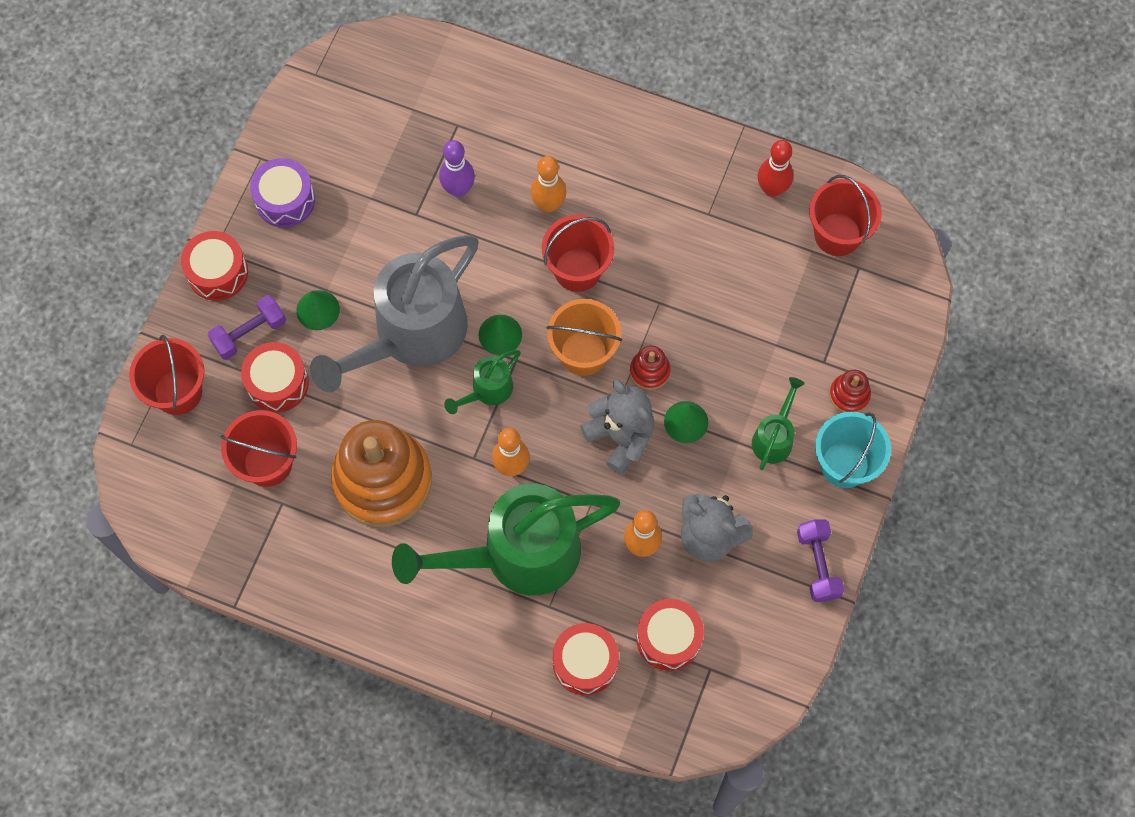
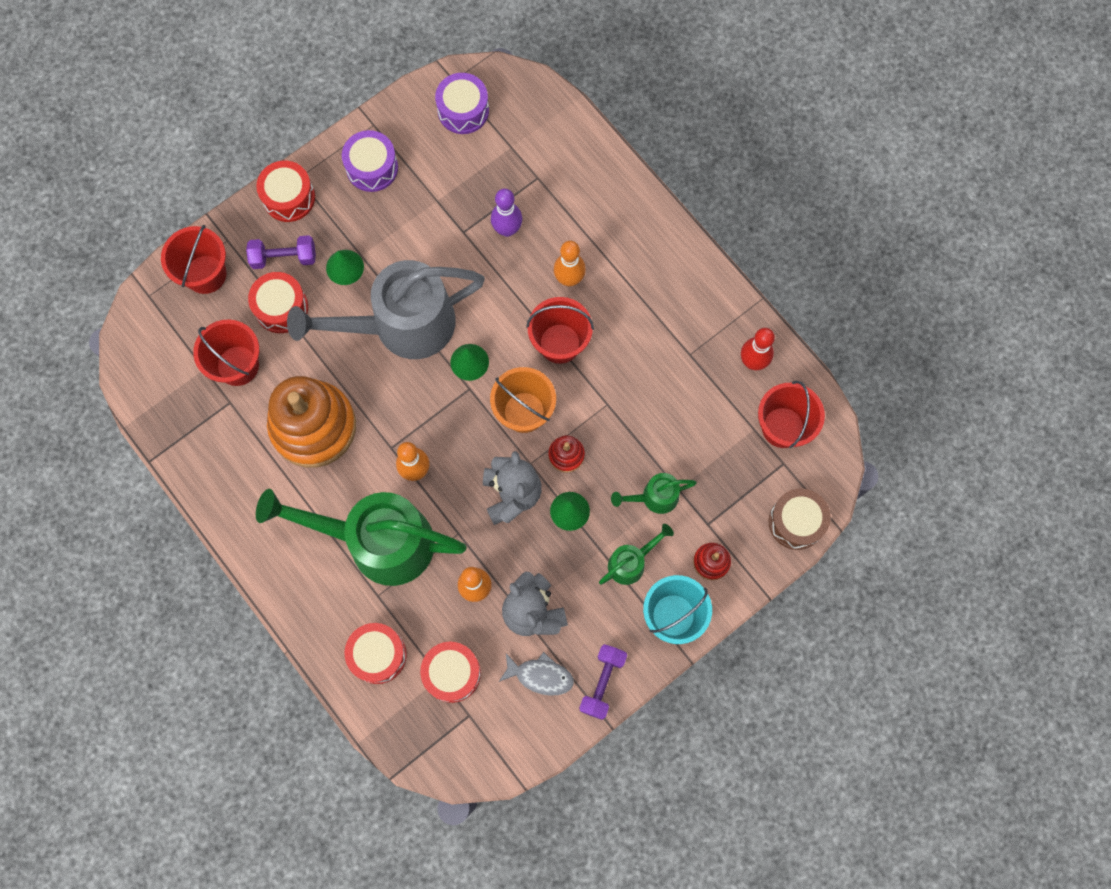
camera: 30 degrees right, 5 degrees up
(343, 98) = (463, 110): none -> purple drum
(487, 391) = (433, 401): green watering can -> green watering can (654, 497)
(755, 592) = (540, 676): none -> grey fish
(904, 315) = (796, 522): none -> brown drum

